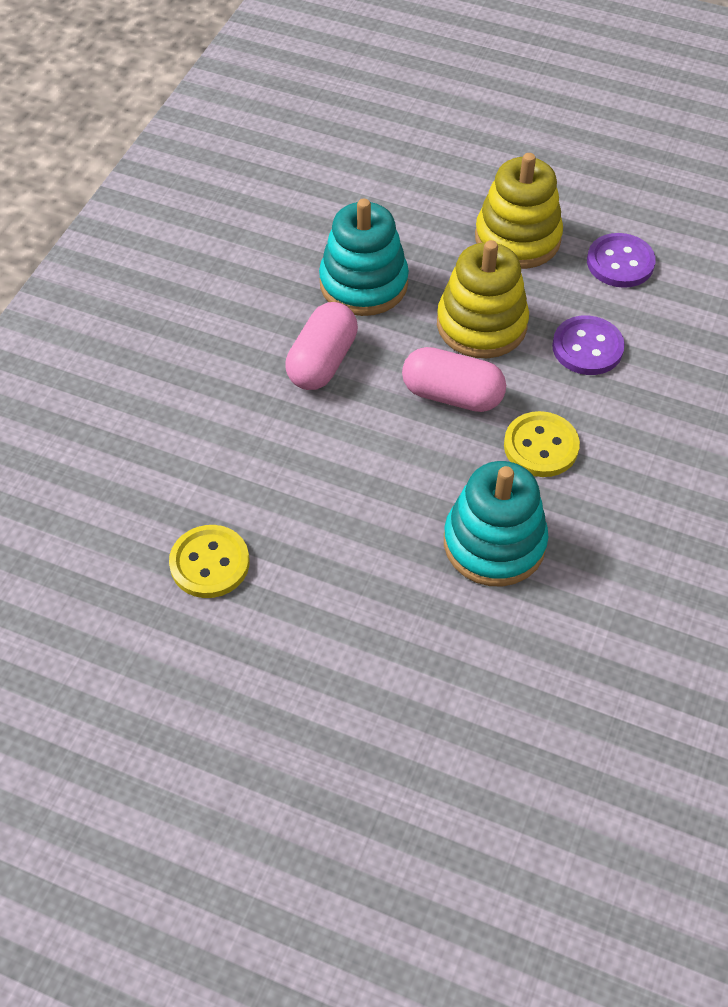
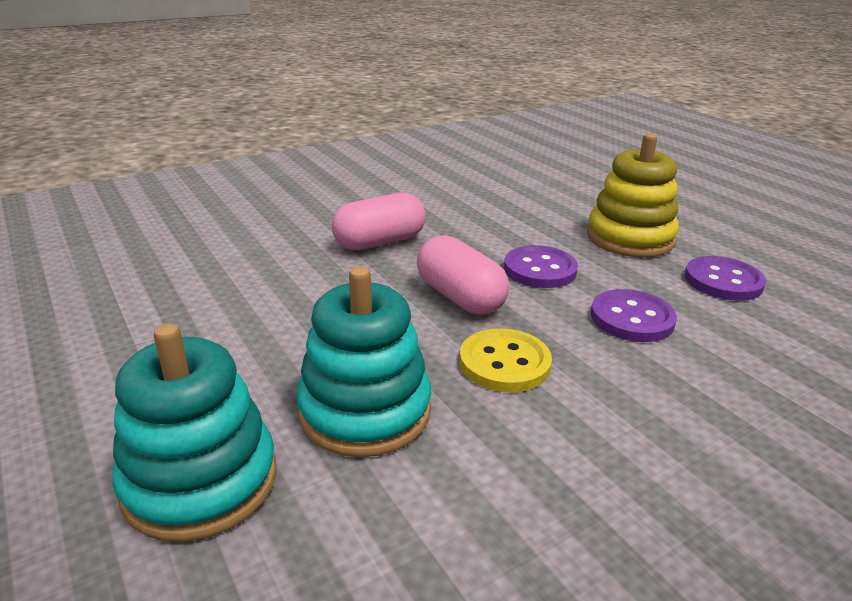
camera: 35 degrees right, 25 degrees down
(209, 563) = (124, 307): yellow button -> none
(363, 284) = (467, 219): turquoise stacking toy -> turquoise stacking toy (200, 481)
(481, 324) = (540, 269): yellow stacking toy -> purple button

